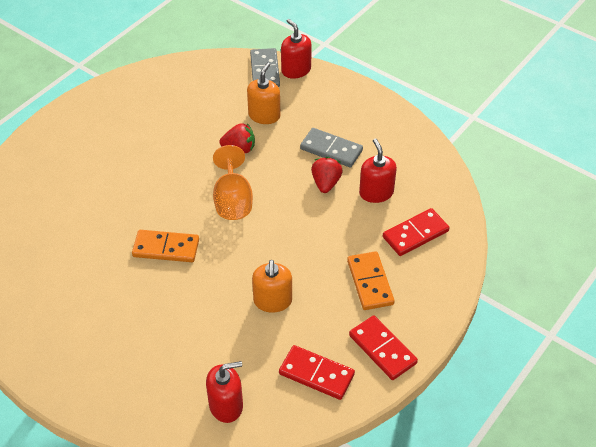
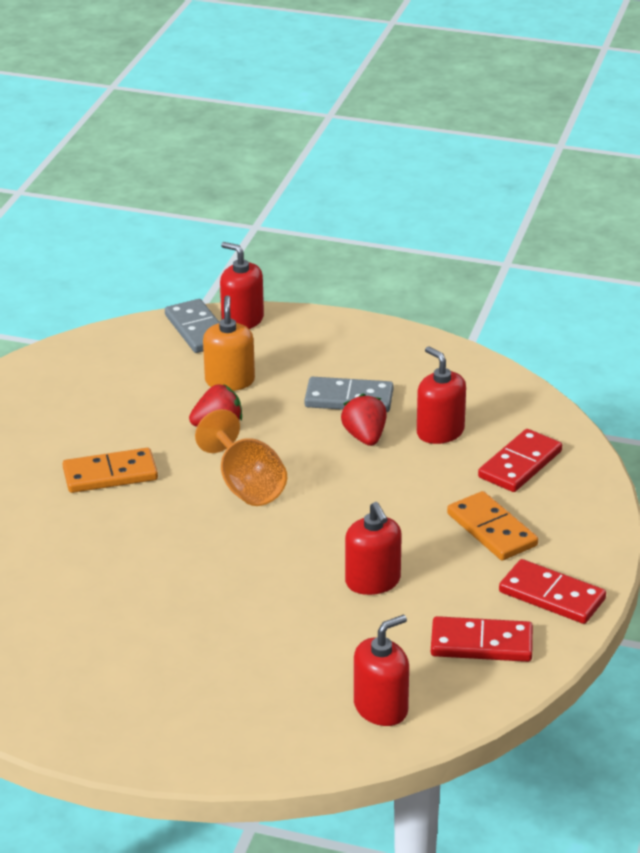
camera: 20 degrees left, 15 degrees down
(166, 248) = (185, 560): orange domino -> orange domino (110, 474)
(272, 301) = (373, 581): orange soap dispenser -> red soap dispenser

